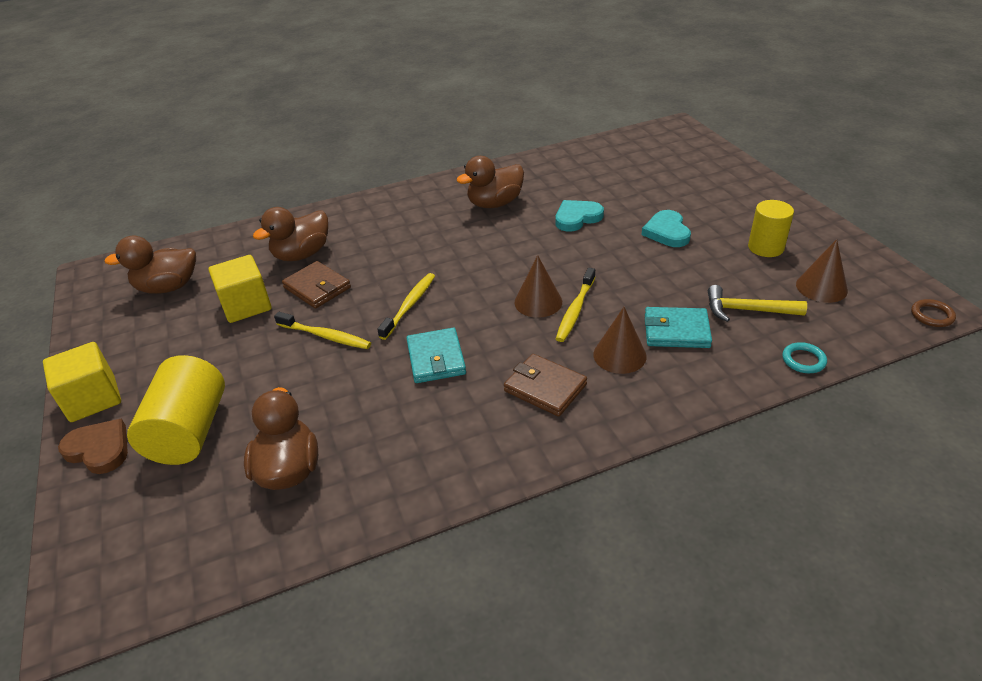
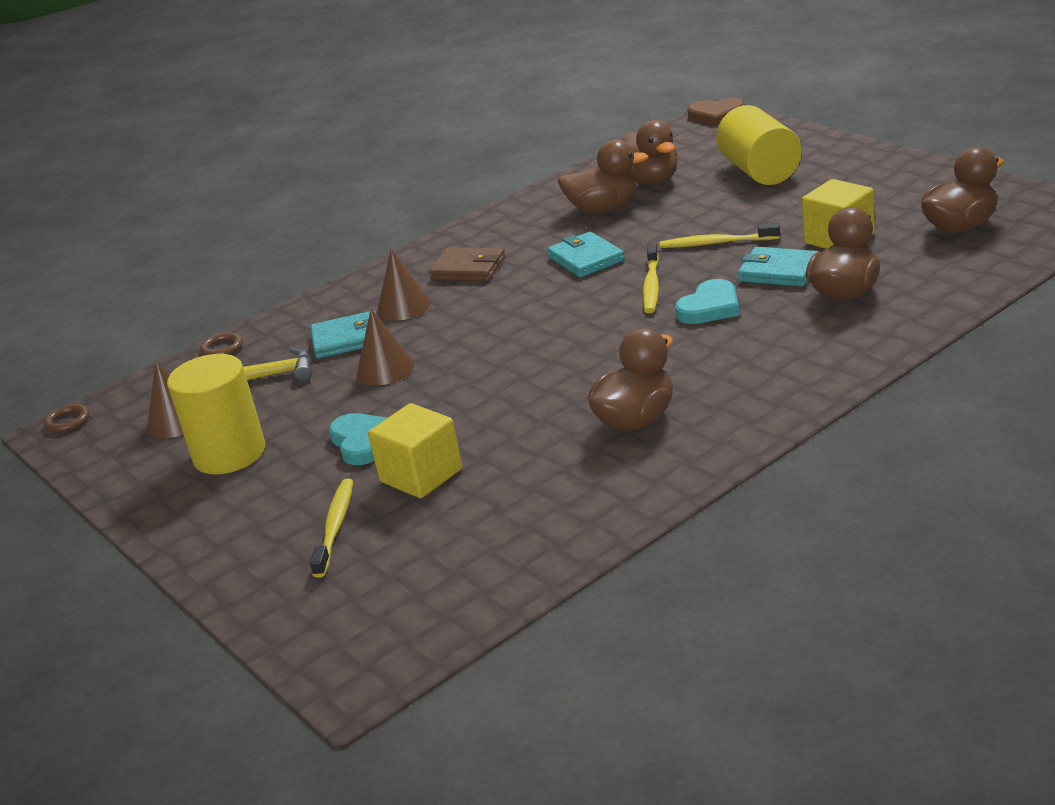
camera: 165 degrees right, 10 degrees down
(93, 399) = (878, 160): yellow cube -> yellow cube (421, 475)
(99, 449) = (819, 147): brown heart -> brown heart (716, 115)
(317, 288) = (778, 271): brown wallet -> turquoise wallet
(370, 435) = (603, 209): none -> brown duck
(538, 302) = (506, 325): brown cone -> brown cone (385, 369)
(575, 310) = (461, 328): yellow toothbrush -> yellow toothbrush (335, 527)
(577, 218) = (498, 430): turquoise heart -> turquoise heart (710, 307)
(765, 247) = (229, 454): yellow cylinder -> yellow cylinder, size x1.53
(803, 360) = (222, 348): turquoise ring -> brown ring

